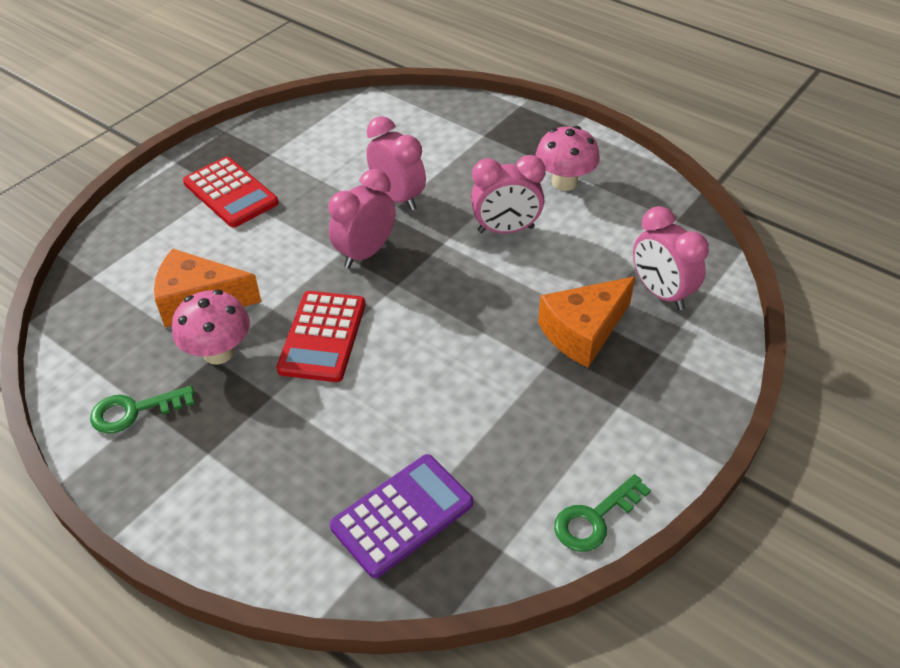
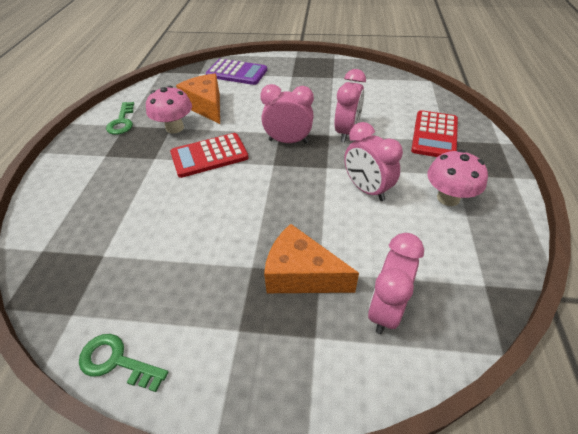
camera: 60 degrees right, 0 degrees up
(134, 411) = (122, 122): green key -> green key turned 135 degrees counterclockwise
(231, 193) = (290, 80): red calculator -> red calculator (434, 135)
(402, 515) = (86, 249): purple calculator -> purple calculator (237, 73)

